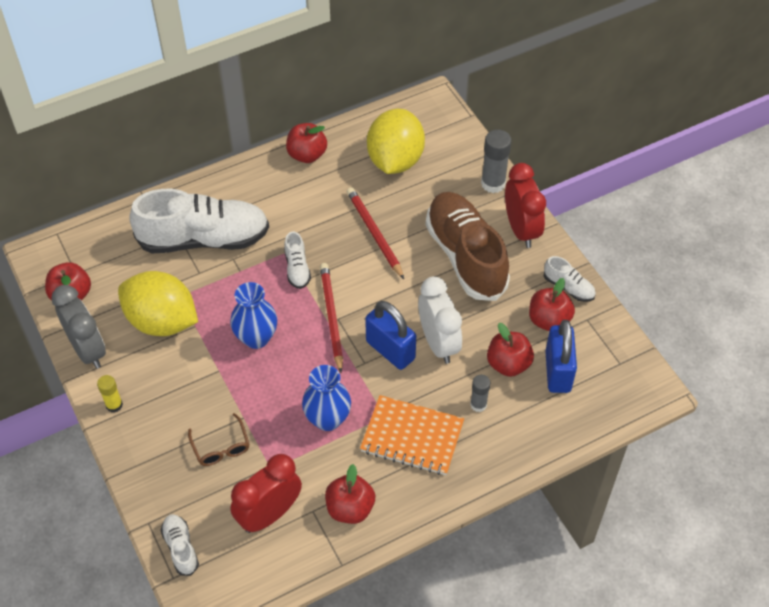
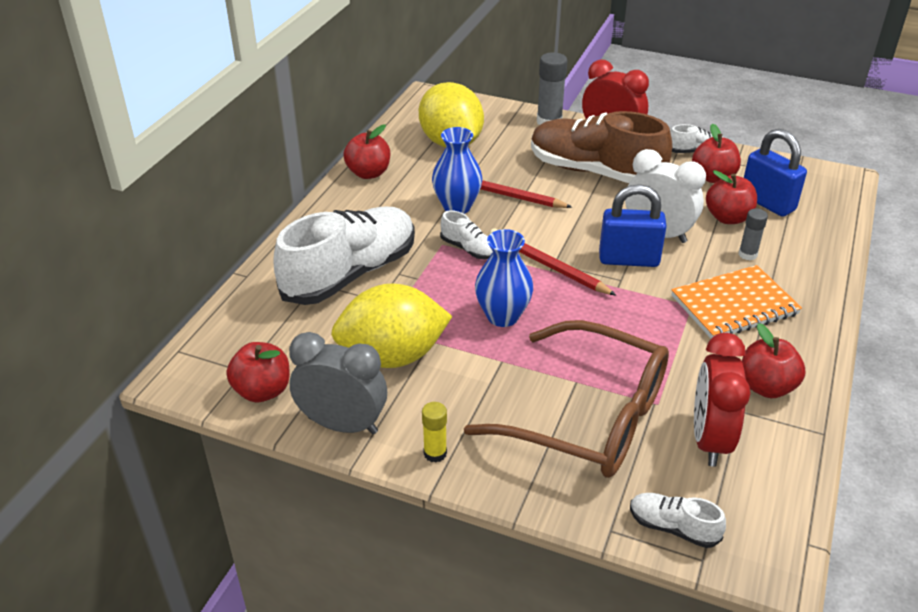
camera: 40 degrees left, 15 degrees down
(221, 448) = (591, 418): brown glasses -> brown glasses, size x2.47
(327, 419) = (650, 336): blue vase -> blue vase (457, 207)

